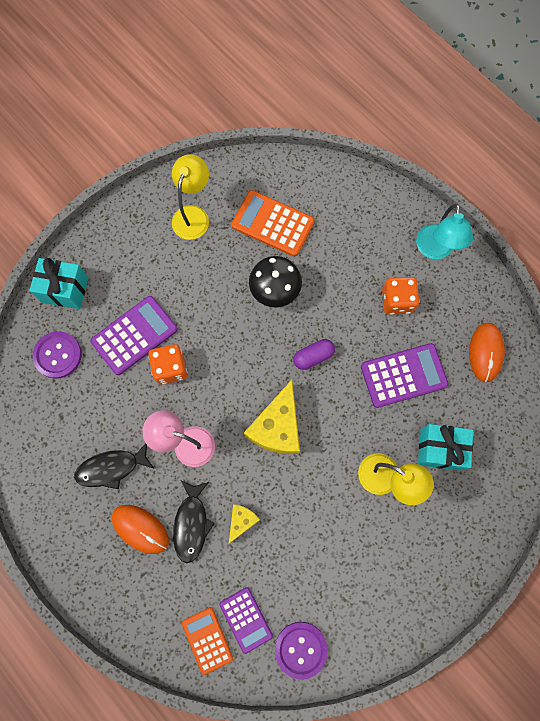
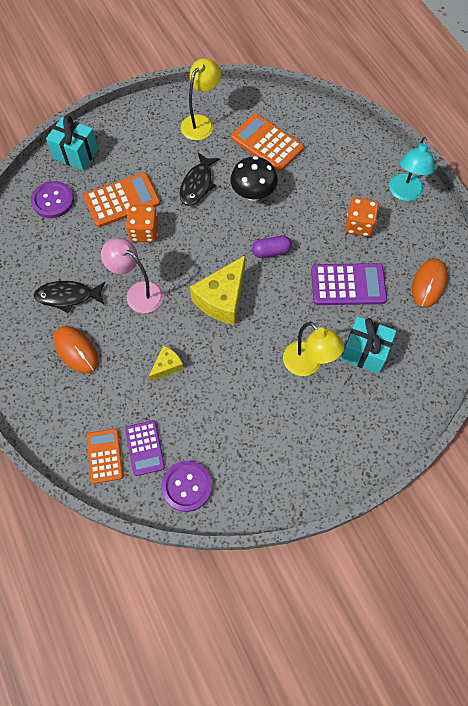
camera: 15 degrees right, 10 degrees down
(134, 335) = (122, 200): purple calculator -> orange calculator
(191, 524) = (122, 357): black fish -> black fish (197, 184)

